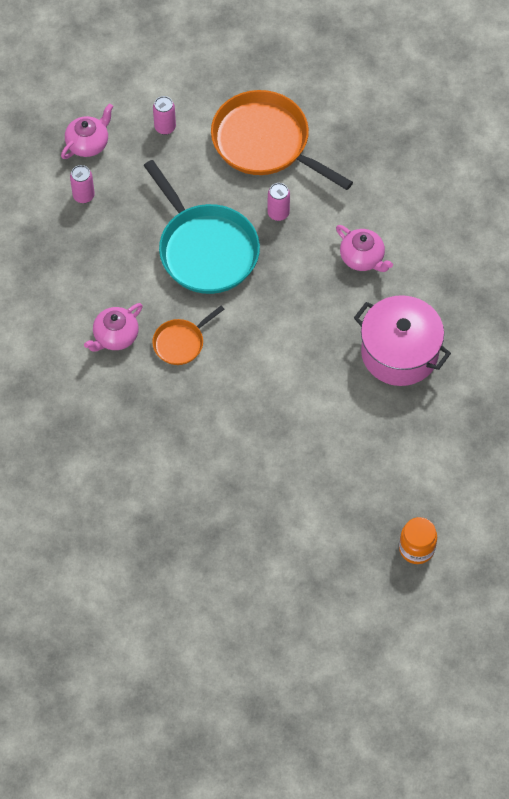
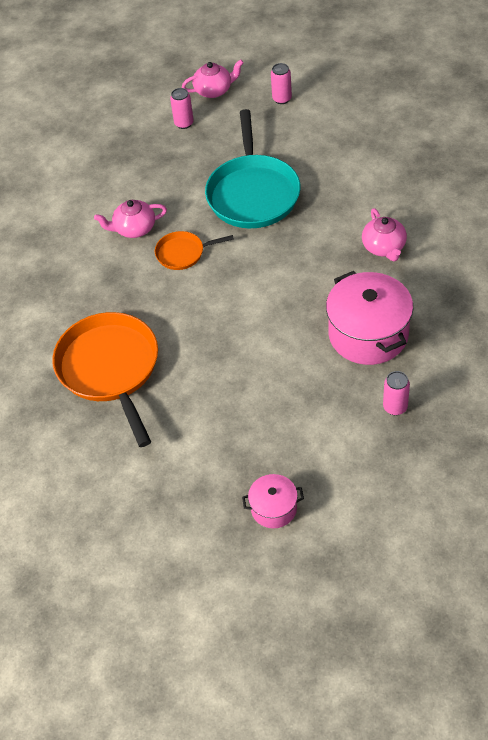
camera: 35 degrees right, 10 degrees down
(265, 142) = (356, 135): orange pan -> orange pan (110, 368)
(278, 213) = (332, 188): pink can -> pink can (395, 407)
(416, 548) = (274, 508): orange jar -> pink pot

